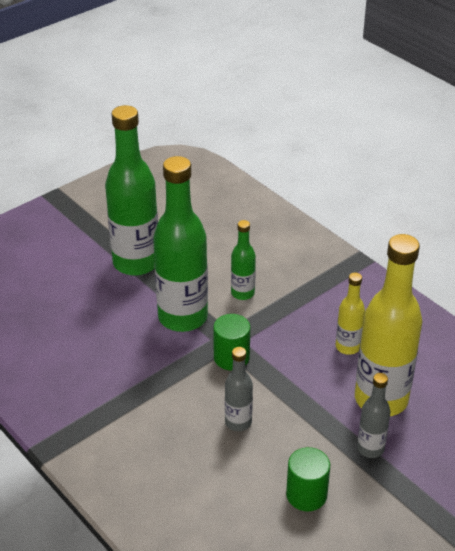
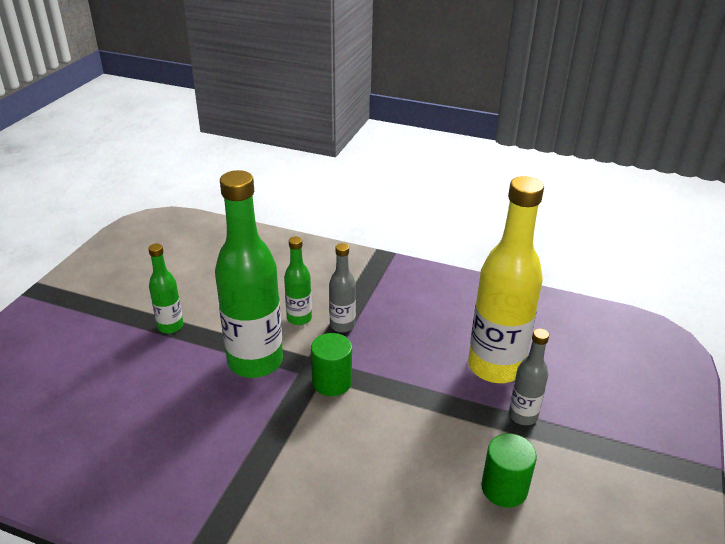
camera: 30 degrees left, 5 degrees down
(136, 263) = (170, 326): green bottle -> green bottle, size x0.49
(238, 422) = (385, 444): grey bottle -> grey bottle (342, 325)
(347, 347) = (430, 331): yellow bottle -> none

